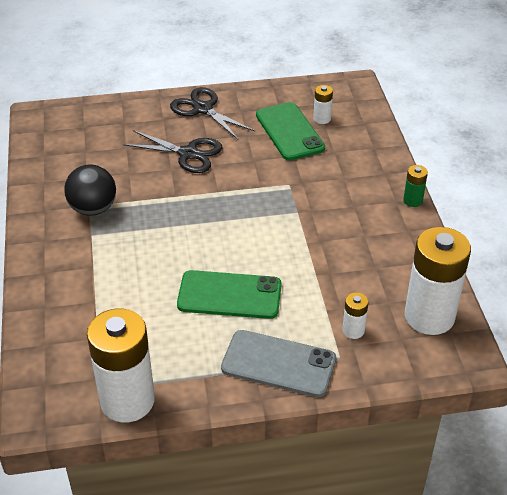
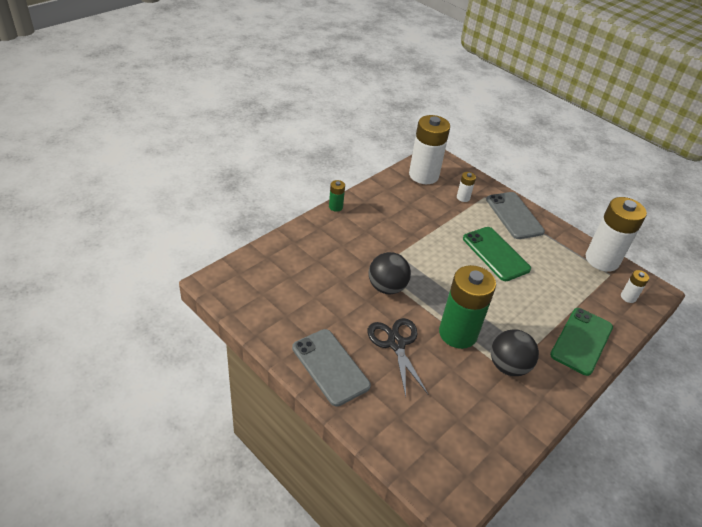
camera: 130 degrees left, 0 degrees up
(159, 197) = (458, 333): none -> green battery
(203, 109) = (330, 367): black scissors -> grey phone
(257, 180) = (387, 287): none -> black ball
(289, 131) = (314, 294): green phone -> green phone (581, 341)
(322, 119) = (281, 282): white battery -> white battery (628, 297)

